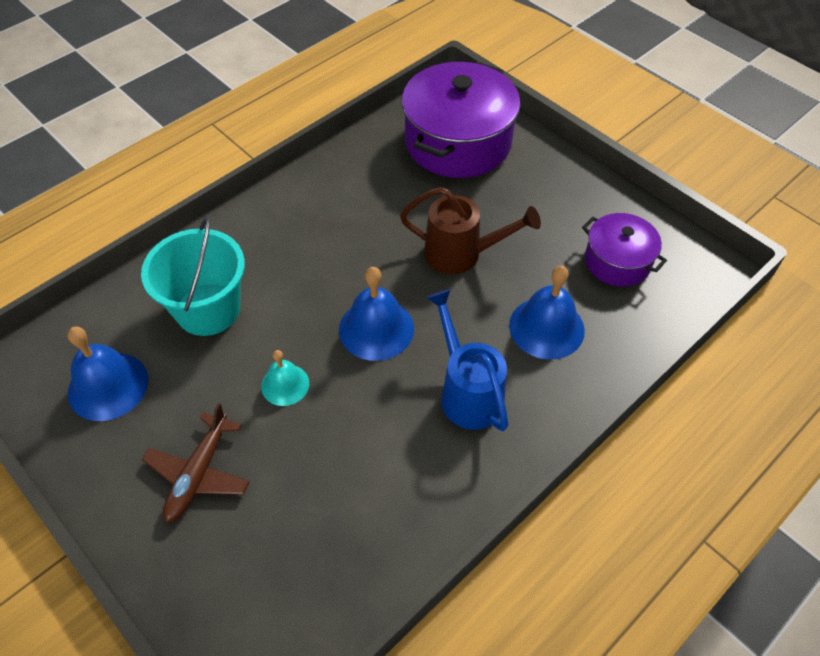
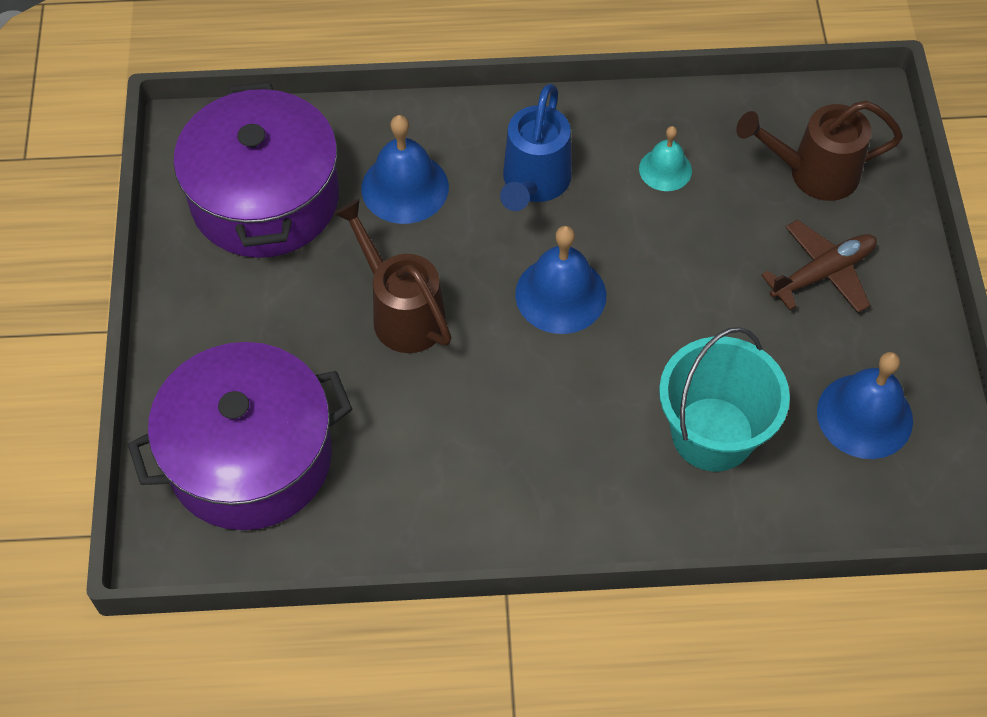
camera: 140 degrees left, 5 degrees up
(261, 564) = (813, 173): none -> brown watering can
(285, 384) = (691, 300): turquoise bell -> turquoise bell (665, 169)
(617, 261) = (265, 198): purple pot -> purple pot, size x1.81

